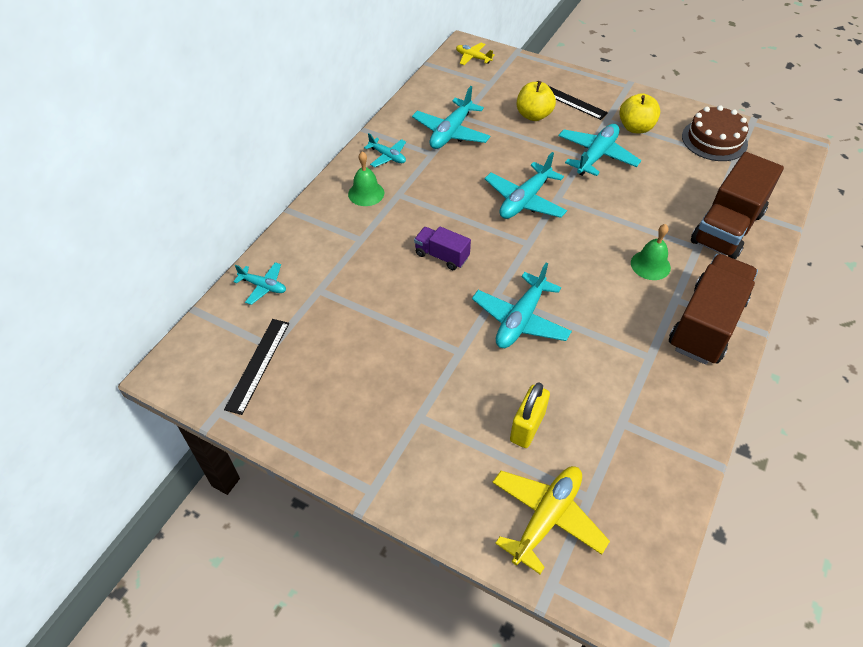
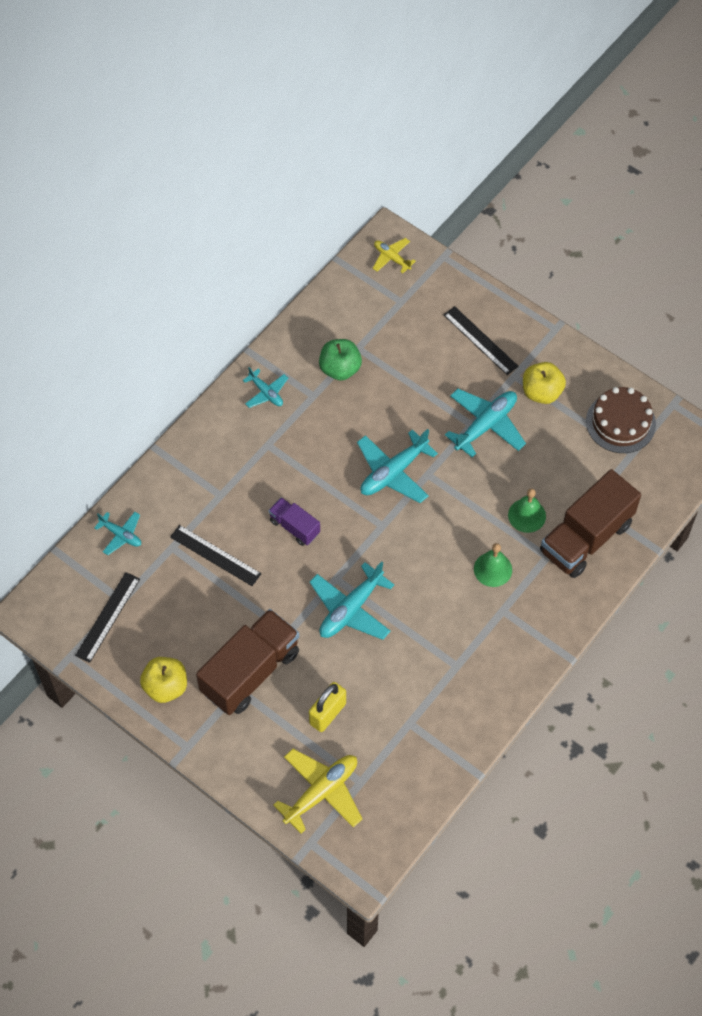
camera: 10 degrees right, 10 degrees up
(366, 193) = (235, 438): green bell -> green bell (527, 515)
(366, 291) = (215, 555): none -> black ruler
(451, 132) = (340, 369): turquoise plane -> green apple
(533, 115) = (436, 358): yellow apple -> yellow apple (166, 687)
(706, 324) = (520, 641): brown truck -> brown truck (250, 672)

